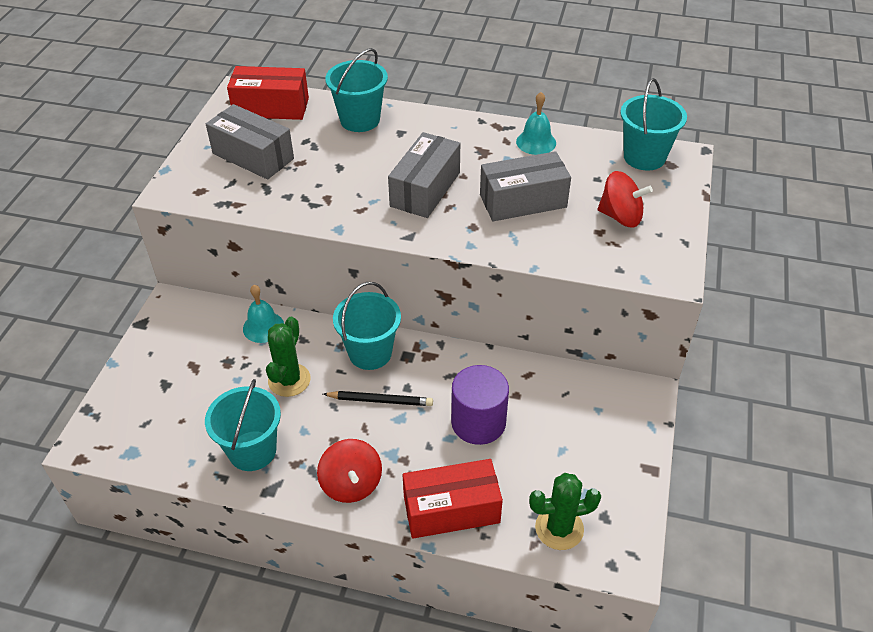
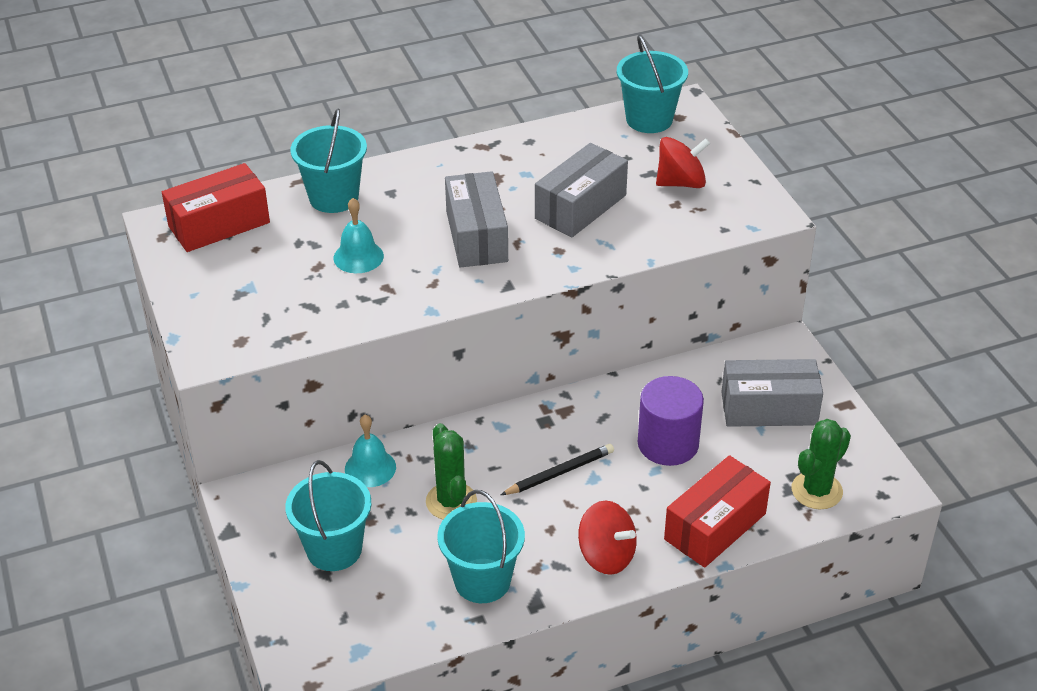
camera: 35 degrees left, 5 degrees down
(253, 156) = (258, 282): grey box -> grey box (769, 408)
(370, 353) = (506, 436): turquoise bucket -> turquoise bucket (334, 549)
(536, 142) = (536, 146): turquoise bell -> turquoise bell (358, 257)

